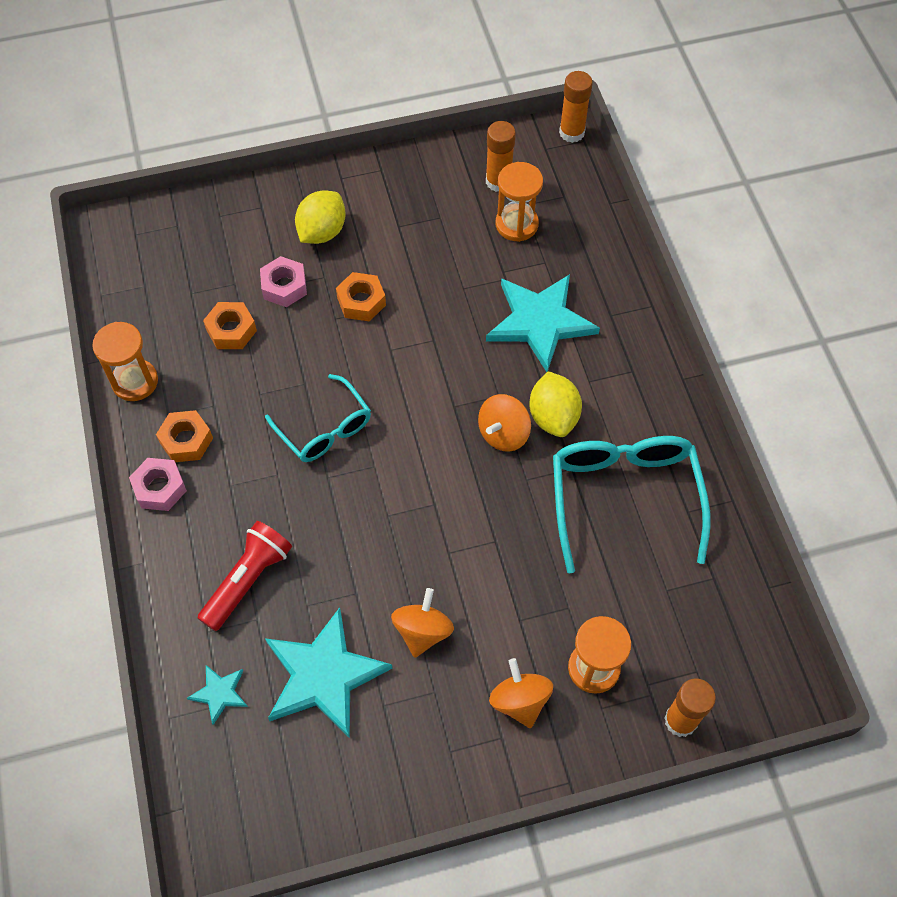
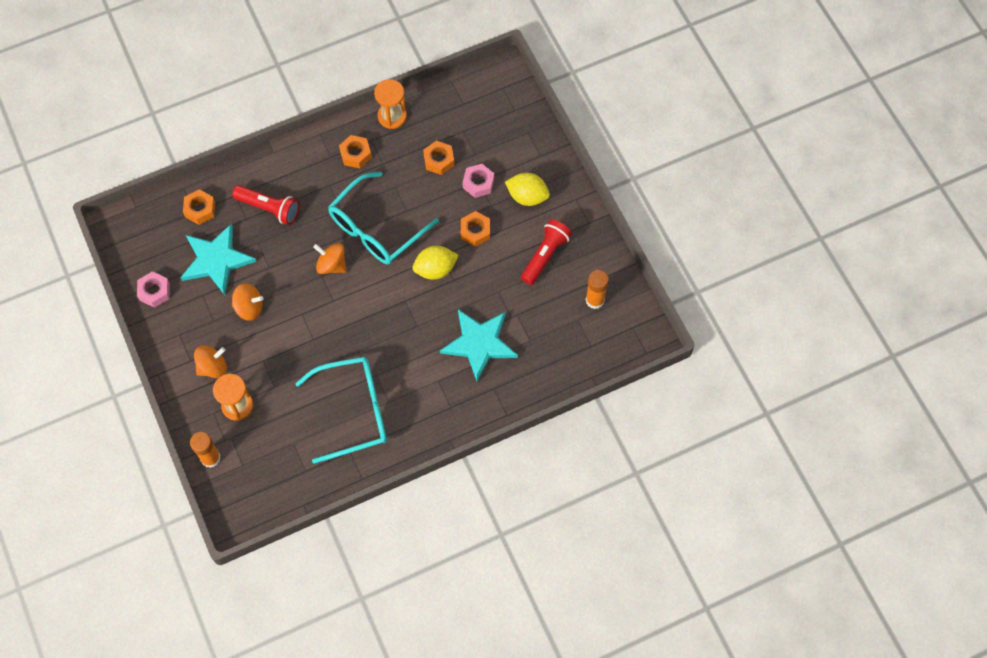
camera: 80 degrees right, 5 degrees up
(160, 488) = (321, 148): pink nut -> pink nut (154, 291)
(219, 693) = (200, 209): turquoise star -> orange nut
(325, 429) = (376, 229): turquoise glasses -> turquoise glasses, size x1.60
(419, 225) = (545, 255): none -> red flashlight
(503, 433) = (389, 333): orange spinning top -> orange spinning top (332, 265)
(516, 224) = (559, 317): orange hourglass -> none
(553, 416) = (407, 361): yellow lemon -> yellow lemon (435, 269)
(571, 132) = (652, 343): orange glue stick -> none

